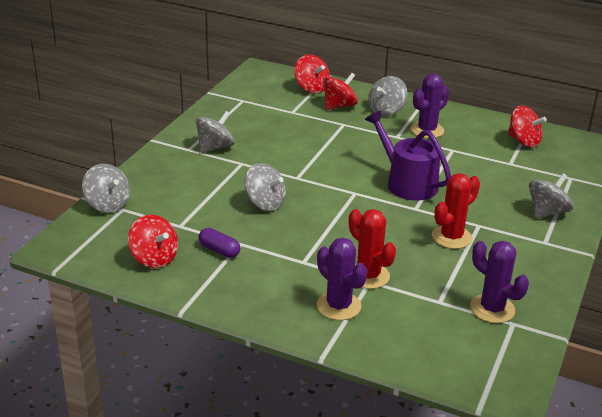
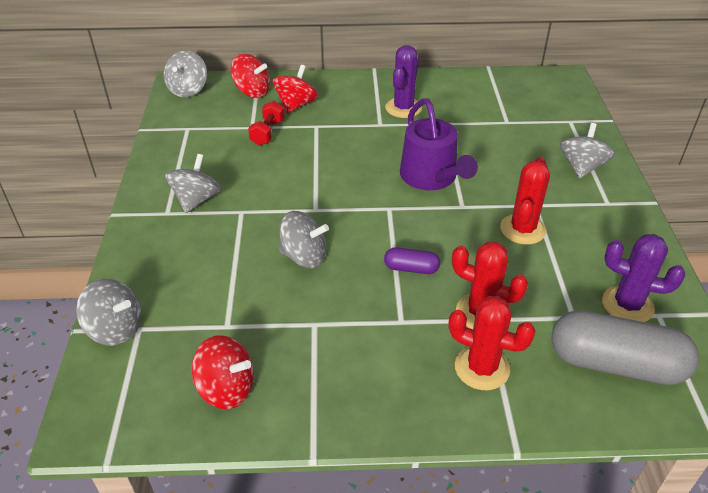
camera: 25 degrees left, 10 degrees up
(219, 250) = (297, 344): purple capsule -> purple capsule (411, 268)
(301, 119) = (267, 133): none -> red dumbbell
(338, 306) = (482, 368): purple cactus -> red cactus
(386, 111) = (347, 97): grey spinning top -> grey spinning top (188, 90)
(407, 183) = (431, 177): purple watering can -> purple watering can turned 135 degrees counterclockwise
(445, 338) = (615, 364): none -> grey capsule
(523, 141) = (499, 93): red spinning top -> none

